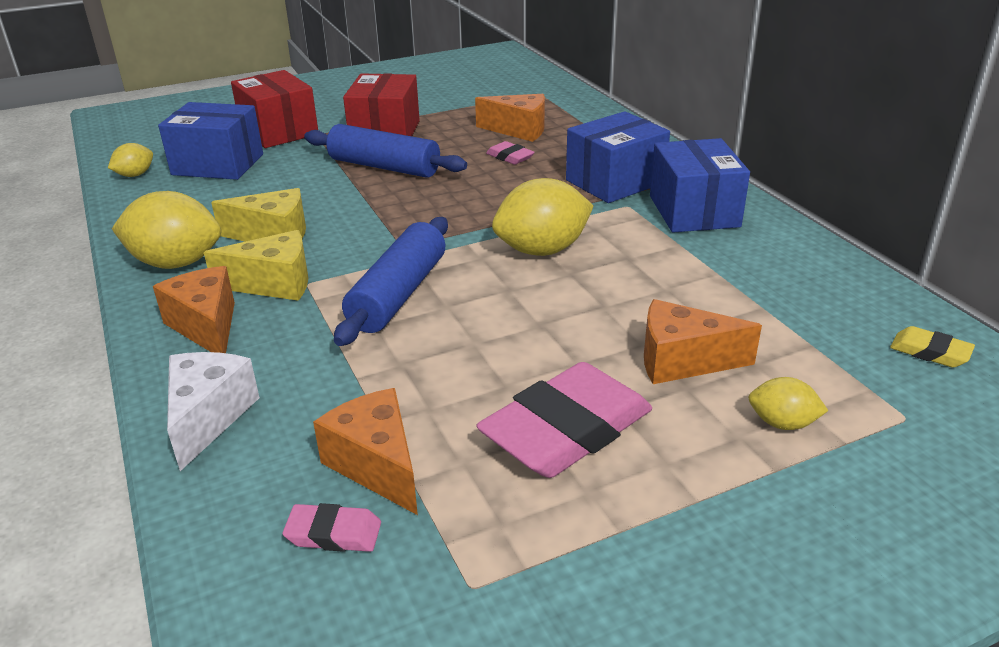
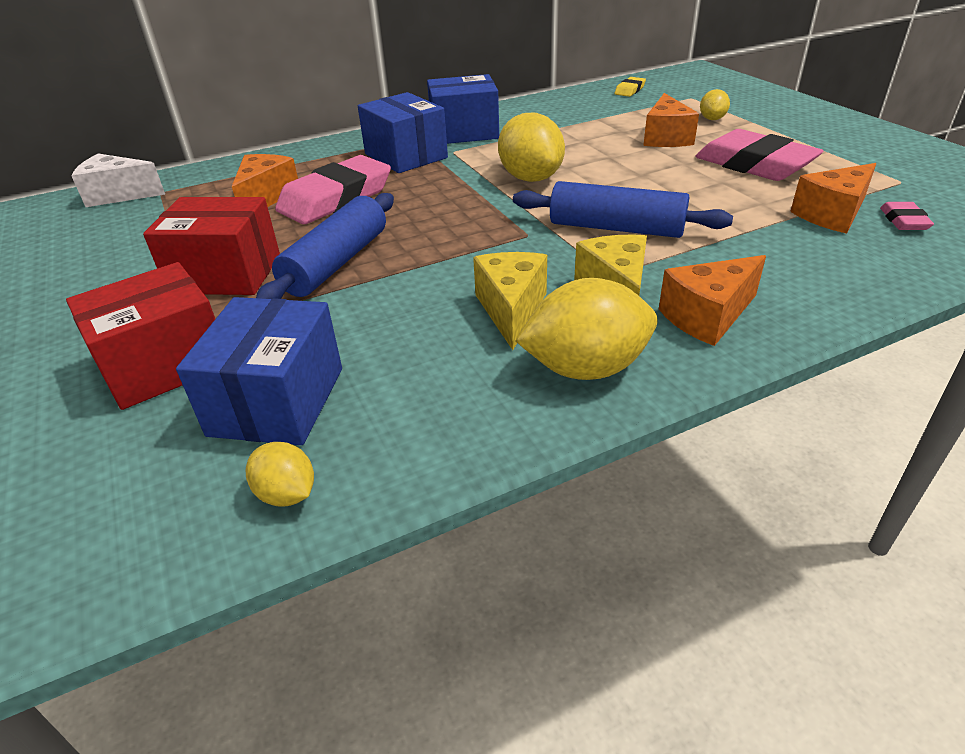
camera: 90 degrees left, 5 degrees up
(176, 263) = (586, 368): yellow lemon -> yellow lemon turned 75 degrees clockwise
(208, 417) = (836, 287): white cheese -> white cheese (119, 195)
(510, 157) = (336, 198): pink eraser -> pink eraser, size x2.22

